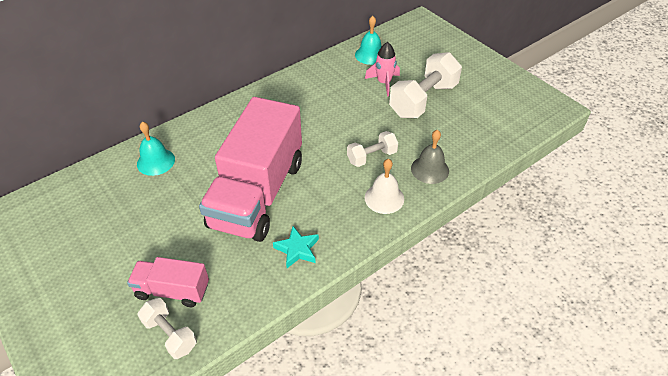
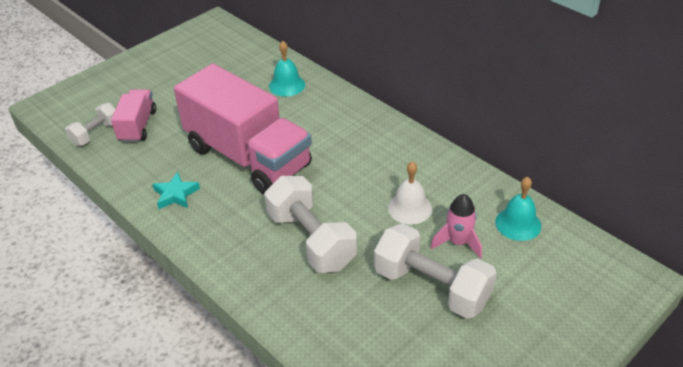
camera: 85 degrees right, 5 degrees down
(257, 194) = (248, 157): pink truck -> pink truck turned 150 degrees counterclockwise
(372, 157) = (311, 240): white dumbbell -> white dumbbell, size x1.79
(384, 198) = (245, 256): white bell -> white bell (409, 208)
(430, 169) = (295, 297): grey bell -> none

